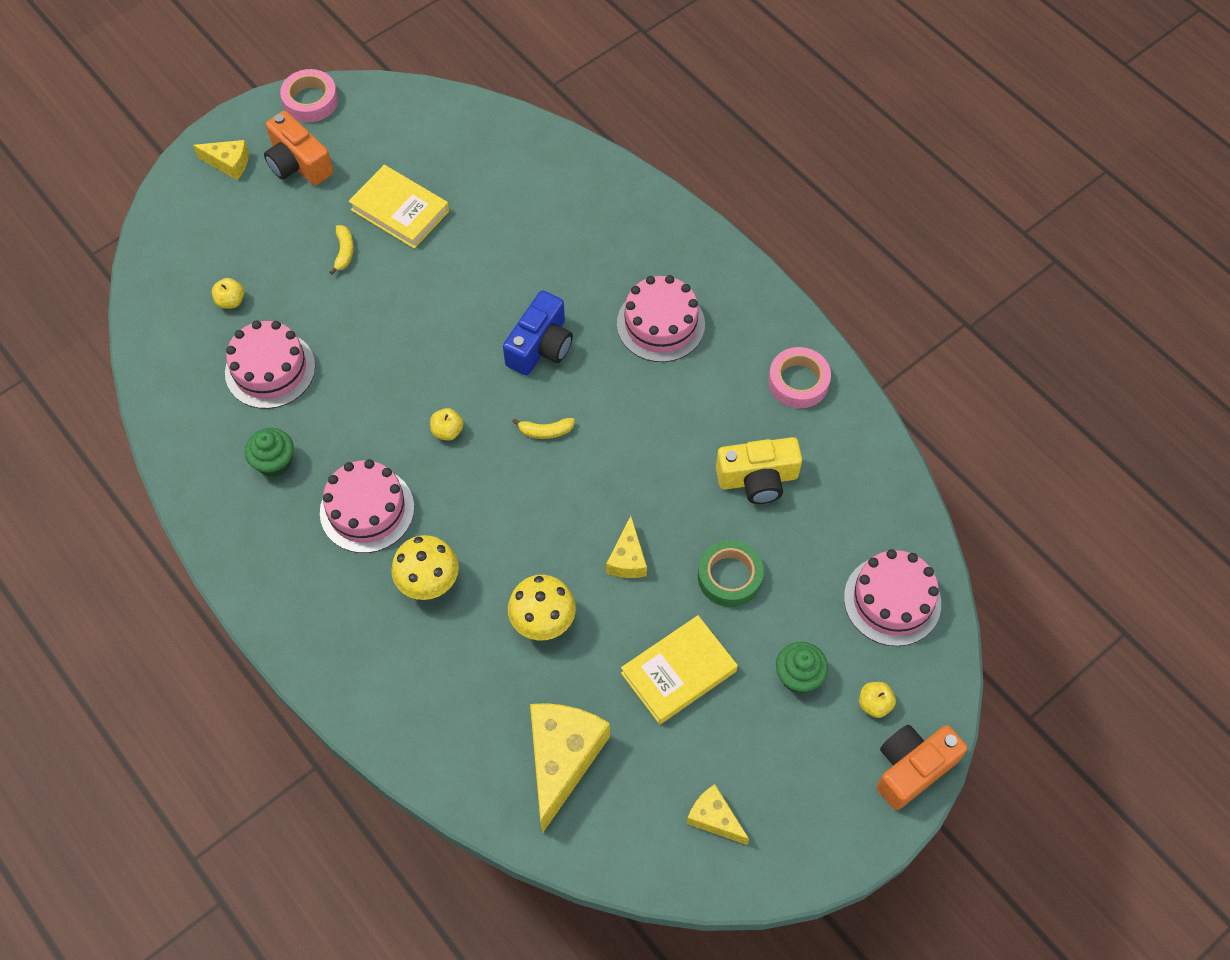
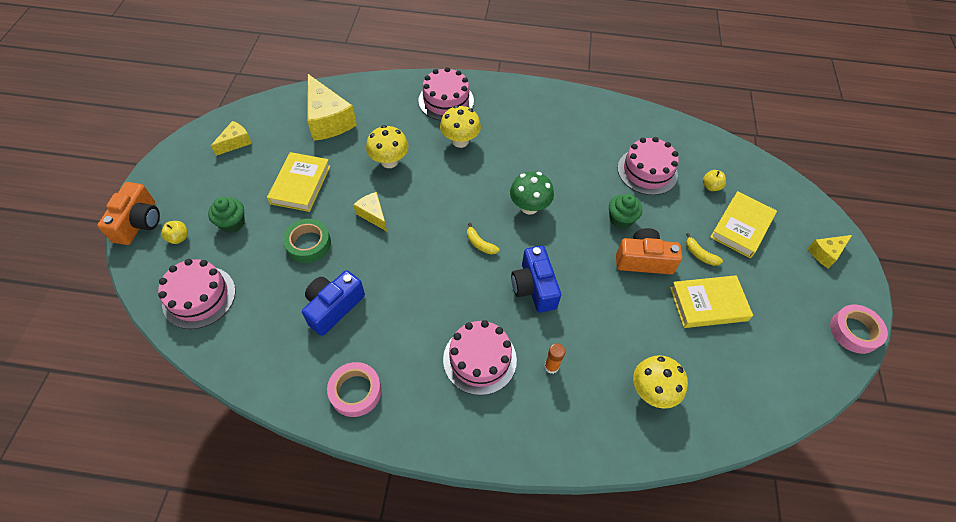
camera: 135 degrees right, 5 degrees down
(266, 243) = (741, 227): none -> yellow book
(274, 462) = (588, 137): green cupcake -> green cupcake (621, 219)
(298, 163) = (796, 285): orange camera -> orange camera (643, 260)
(367, 510) = (523, 148): pink cake -> pink cake (446, 101)
(447, 431) = (529, 207): yellow apple -> green mushroom
(540, 191) = (652, 391): none -> yellow mushroom
(545, 431) = (480, 244): yellow banana -> yellow banana turned 90 degrees counterclockwise
(603, 271) = (551, 366): none -> orange glue stick
(714, 818) = (235, 142): yellow cheese -> yellow cheese turned 45 degrees counterclockwise
(758, 479) = (333, 307): yellow camera -> blue camera

